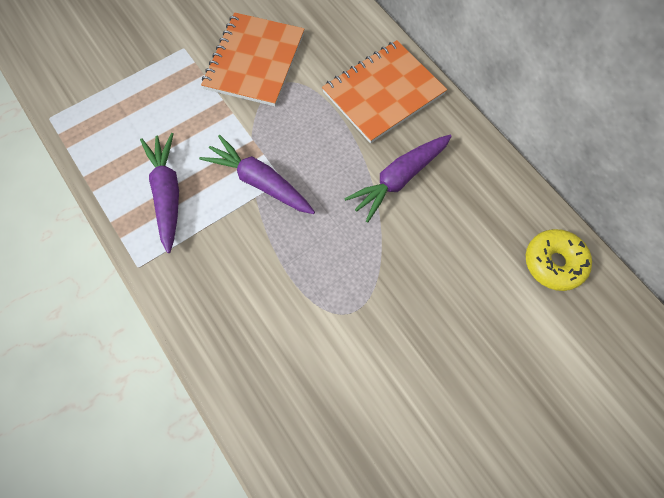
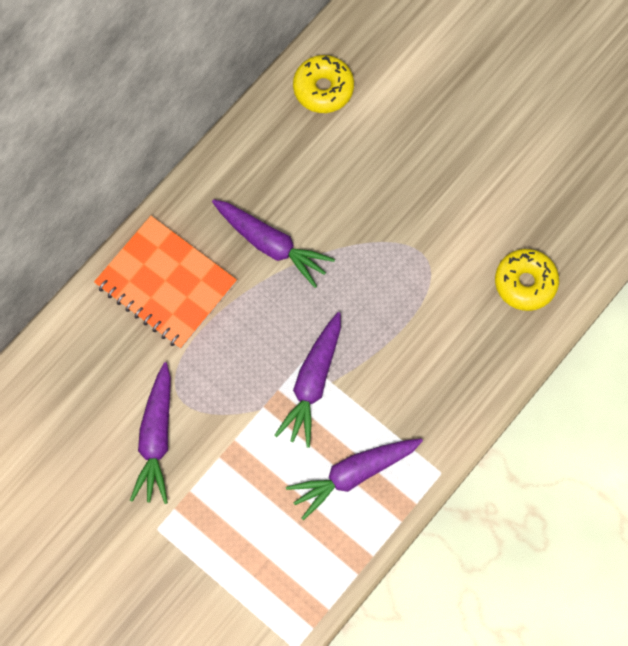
camera: 105 degrees left, 5 degrees up
(254, 61) = (156, 438): orange notebook -> purple carrot
(296, 407) = (525, 283): none -> yellow donut

